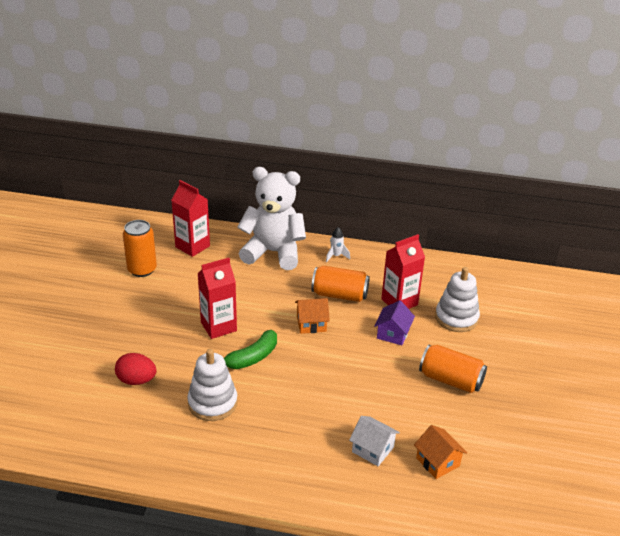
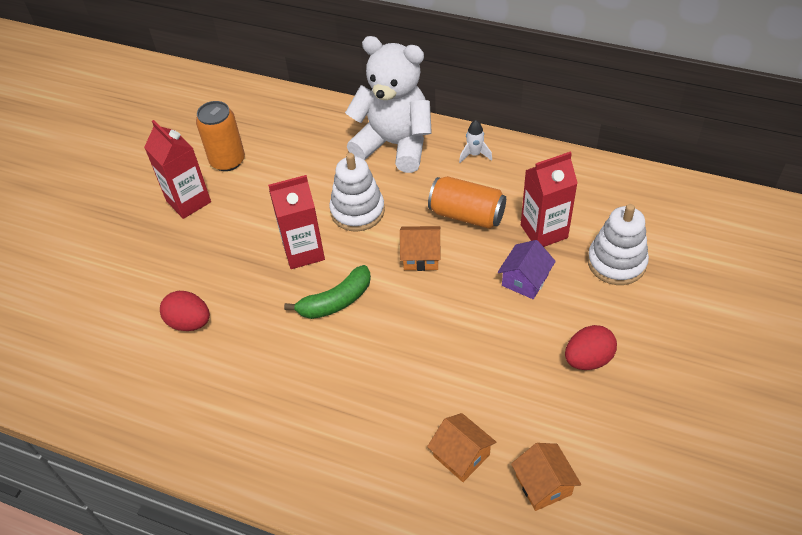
camera: 15 degrees right, 15 degrees up
(192, 246) = (295, 130): red carton -> red carton (188, 201)
(212, 403) = (274, 364): white stacking toy -> white stacking toy (357, 211)
(373, 449) = (461, 455): white house -> orange house
(450, 380) = (588, 359): orange can -> red egg

